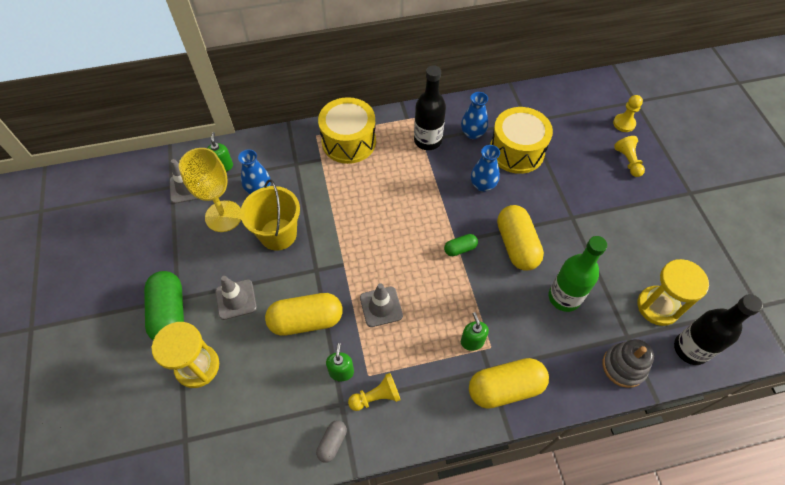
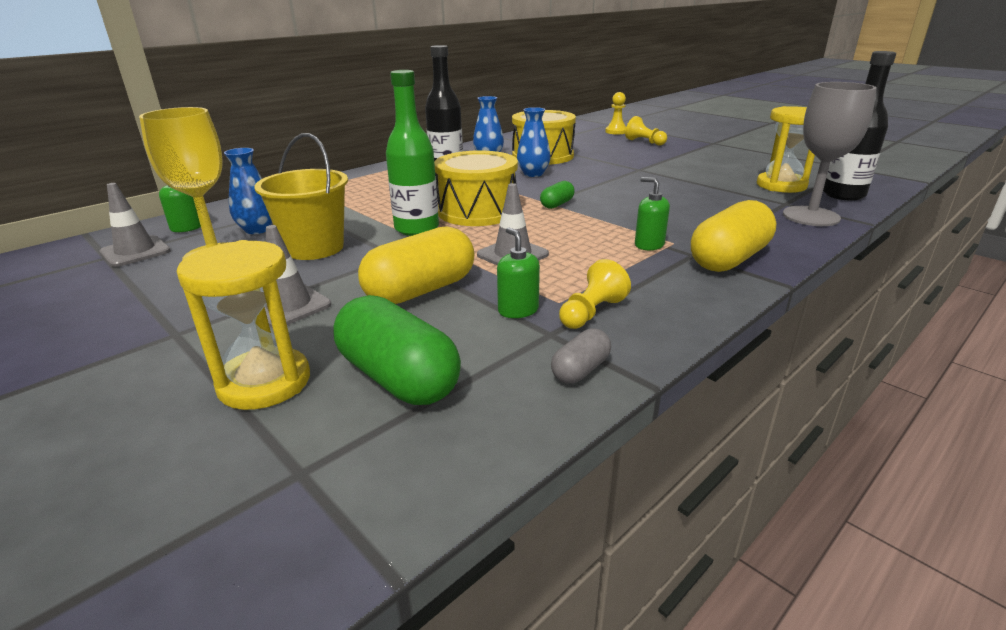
camera: 30 degrees left, 30 degrees down
(170, 313) = (168, 350): green capsule -> green capsule (398, 378)
(332, 443) = (580, 370): grey capsule -> grey capsule turned 45 degrees clockwise
(349, 142) = (355, 184): yellow drum -> yellow drum (477, 211)
(516, 245) = (611, 190): yellow capsule -> none
(564, 297) = (697, 201): green bottle -> green bottle (416, 228)
(623, 366) = (811, 216): grey stacking toy -> grey goblet

